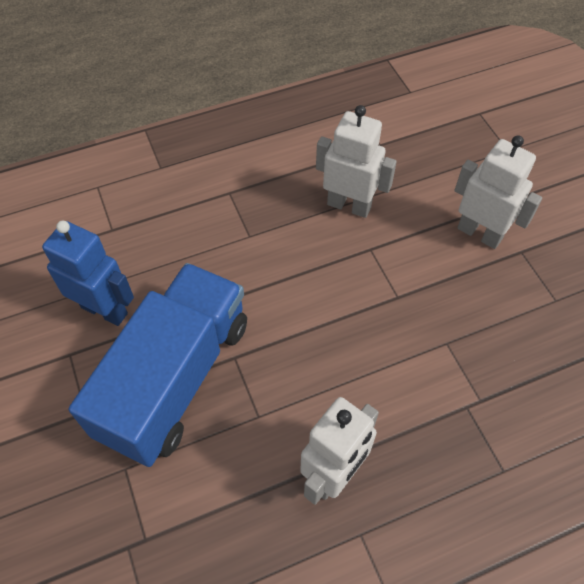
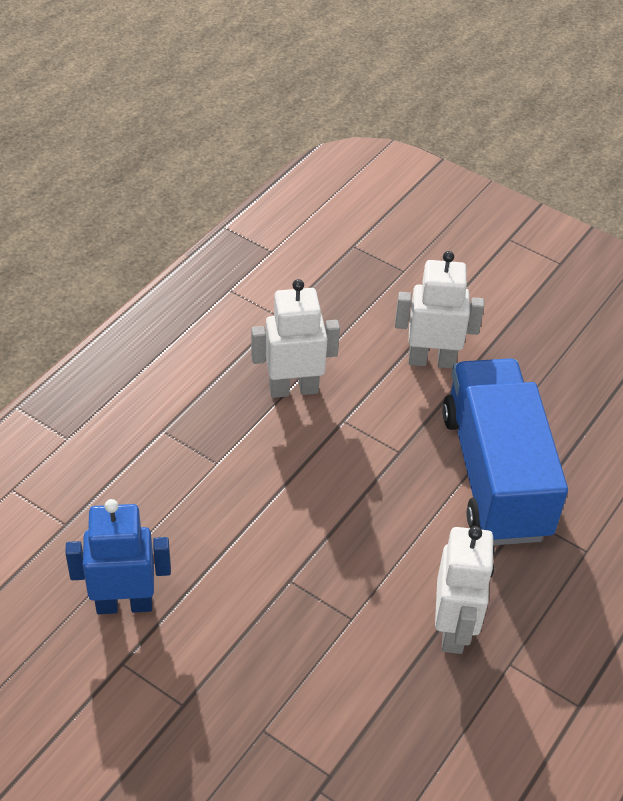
camera: 35 degrees left, 10 degrees down
(175, 378) = (248, 627): blue truck -> blue truck (495, 474)

